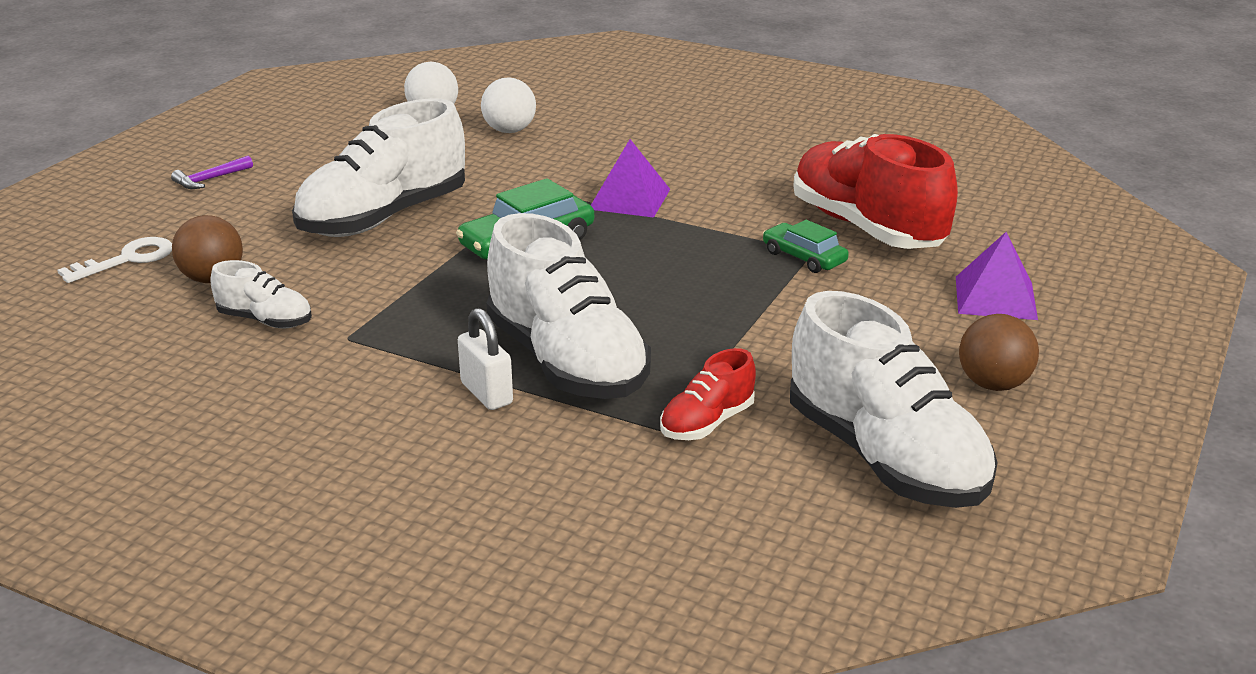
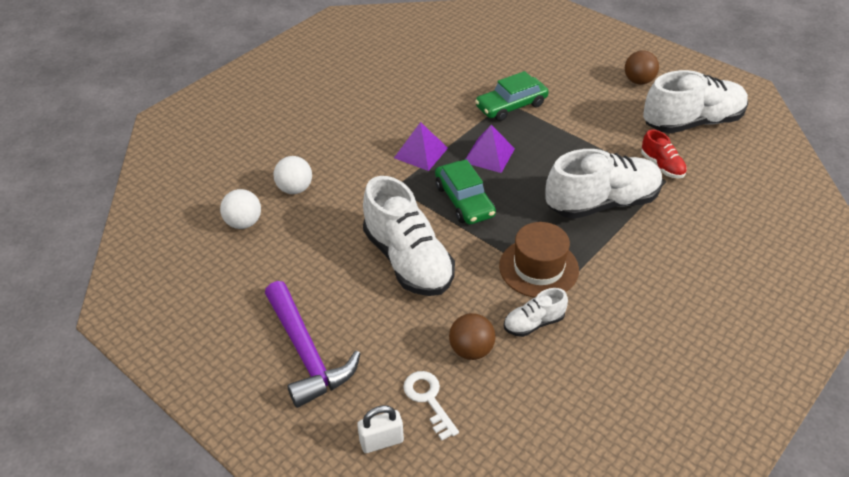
camera: 75 degrees left, 15 degrees up
(210, 179) = (307, 353): purple hammer -> purple hammer, size x2.40
(265, 320) = (534, 323): white shoe -> white shoe turned 150 degrees counterclockwise
(386, 315) = (538, 268): none -> brown hat
(486, 393) = (629, 235): white padlock -> white padlock (381, 441)
(804, 257) = (511, 106): green car -> green car, size x1.58
(867, 228) = (485, 80): red shoe -> none
(995, 297) = (565, 61): purple pyramid -> purple pyramid (489, 155)

